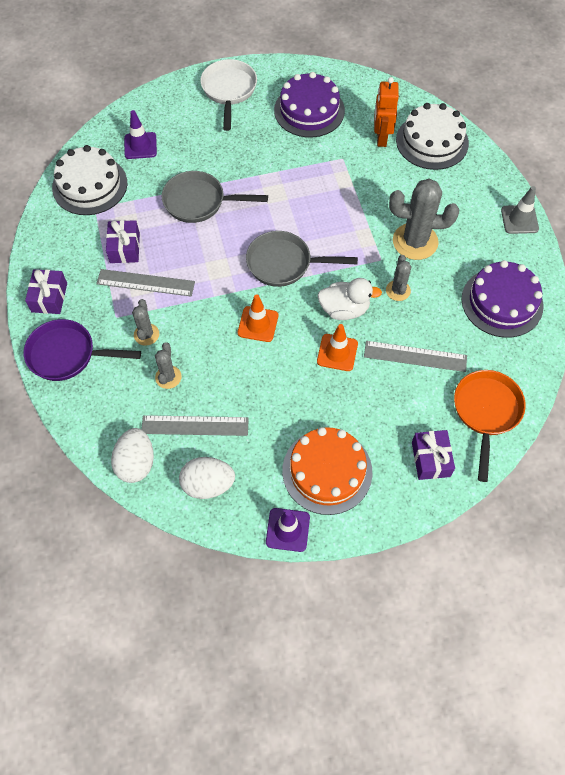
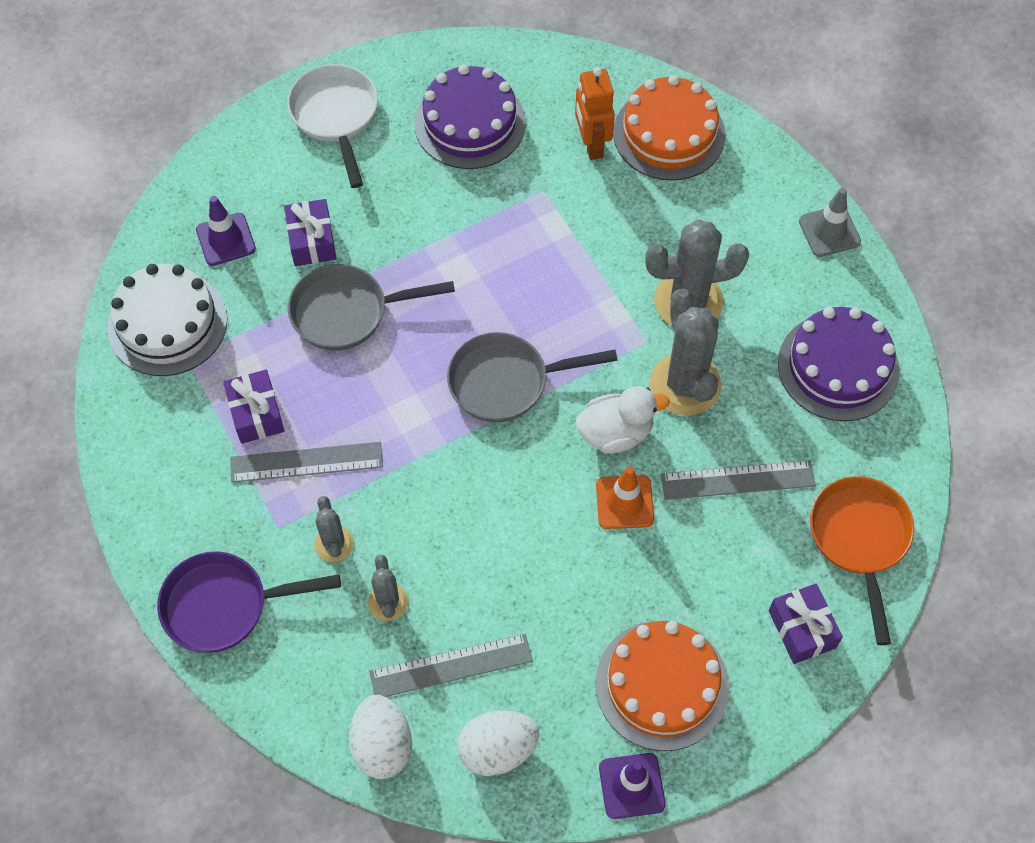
camera: 15 degrees left, 0 degrees up
(49, 297) = (165, 521): purple gift -> purple gift (312, 241)
(258, 324) = (495, 487): orange traffic cone -> none
(398, 290) = (685, 384): grey cactus -> grey cactus, size x1.90
(432, 141) = (669, 134): white cake -> orange cake

